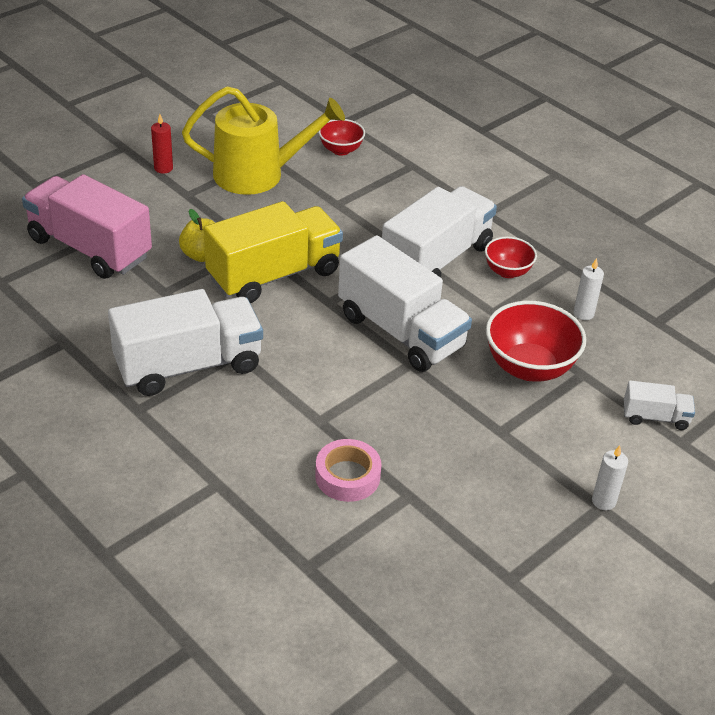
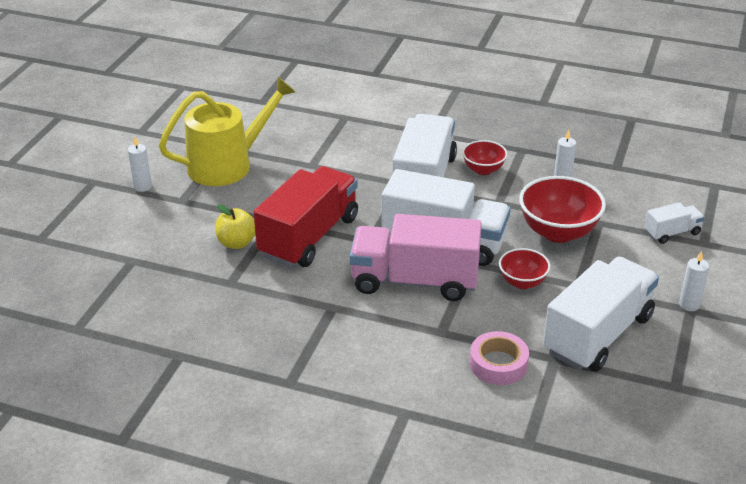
camera: 25 degrees left, 5 degrees down
(90, 248) = (134, 272): pink truck -> pink truck (415, 281)
(163, 168) = (143, 187): red candle -> white candle
(188, 366) = (301, 332): white truck -> white truck (598, 334)
(274, 275) = (309, 237): yellow truck -> red truck
(341, 150) = (279, 124): red bowl -> red bowl (522, 282)

